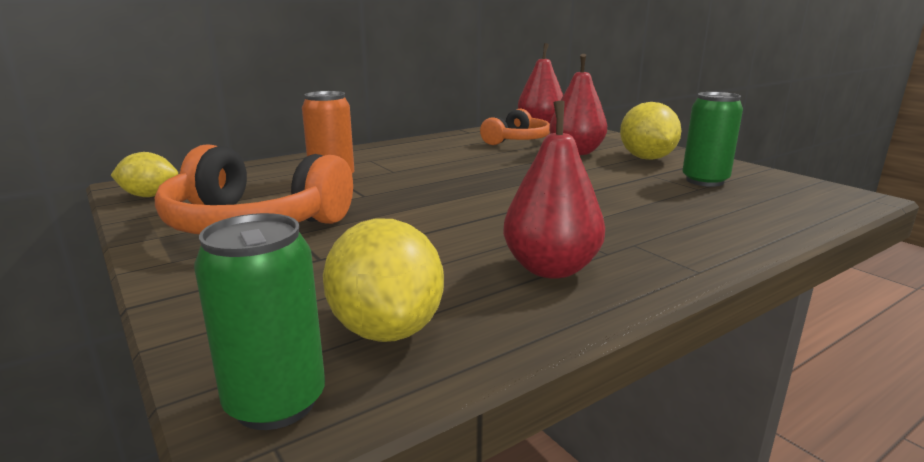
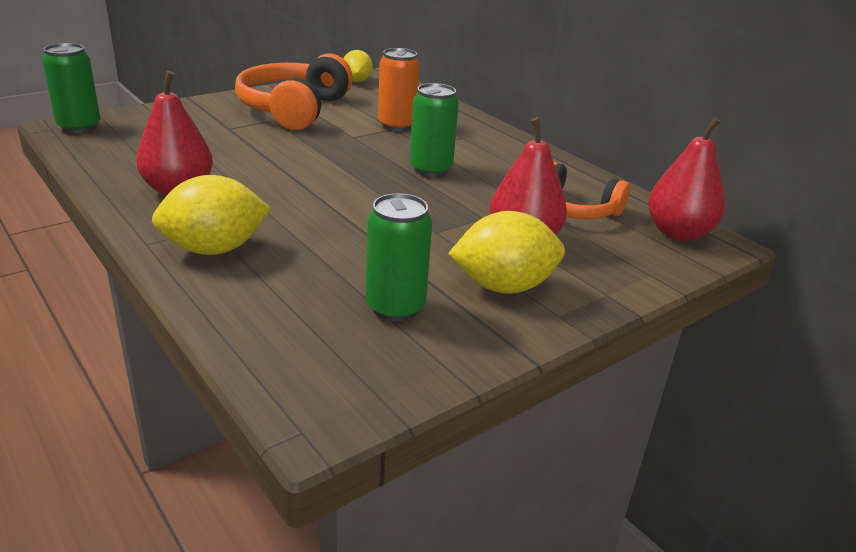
camera: 85 degrees right, 10 degrees up
(386, 329) = (127, 144): yellow lemon -> yellow lemon (214, 249)
(453, 170) = (431, 169): none -> green can

